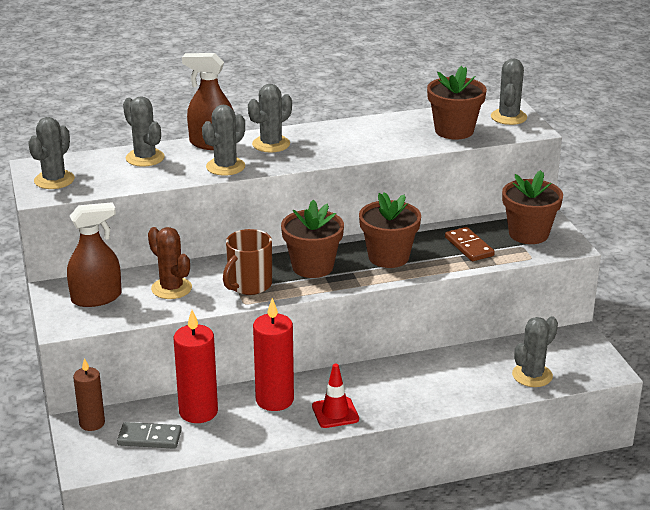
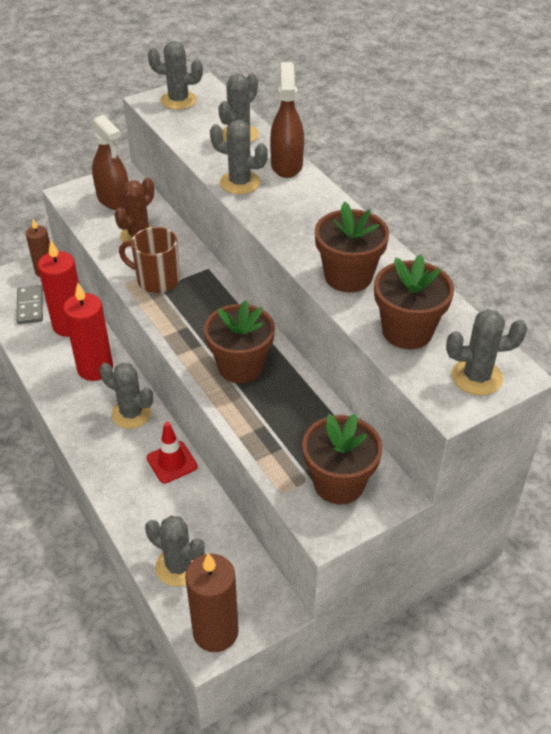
camera: 75 degrees right, 15 degrees up
(271, 144) = (303, 201): grey cactus -> grey cactus (131, 414)
(312, 267) = (203, 314): brown flower pot -> brown flower pot (348, 276)
(335, 413) = (82, 413): red traffic cone -> red traffic cone (172, 462)
(469, 246) = (287, 430): brown domino -> none
(597, 365) = (215, 632): none -> brown candle

